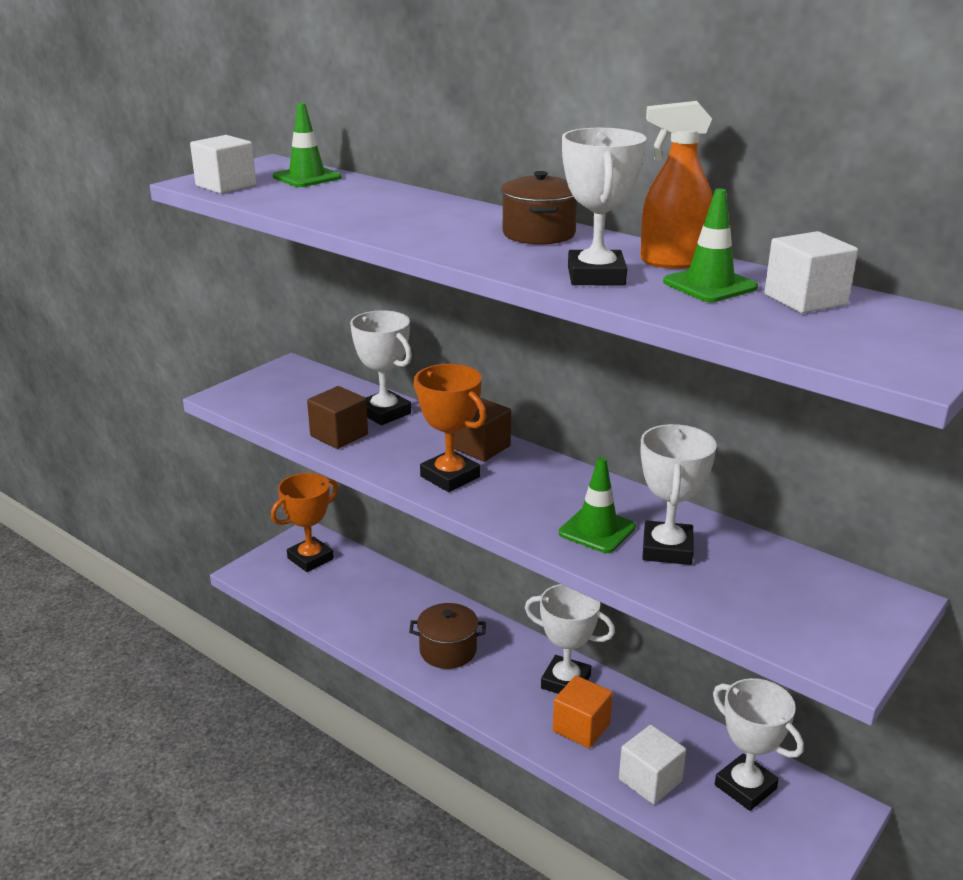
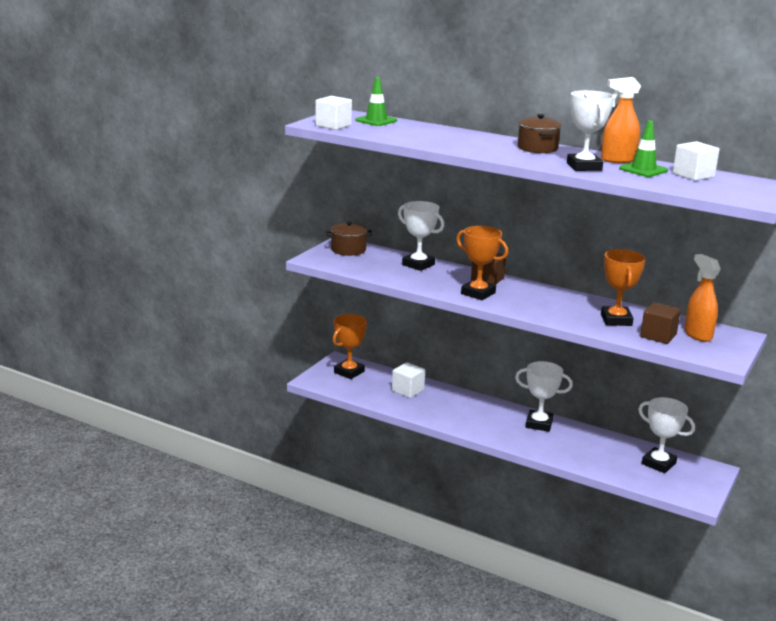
camera: 10 degrees left, 5 degrees down
(339, 435) = (399, 276): brown cube -> brown cube (658, 335)
(448, 650) = (461, 413): brown pot -> brown pot (348, 250)
(581, 727) = (557, 444): orange cube -> none
(597, 530) = (574, 313): green traffic cone -> none
(650, 780) = (605, 464): white cube -> white cube (408, 390)
(667, 549) = (616, 320): white trophy -> orange trophy
(810, 593) = (697, 335): none -> orange spray bottle

